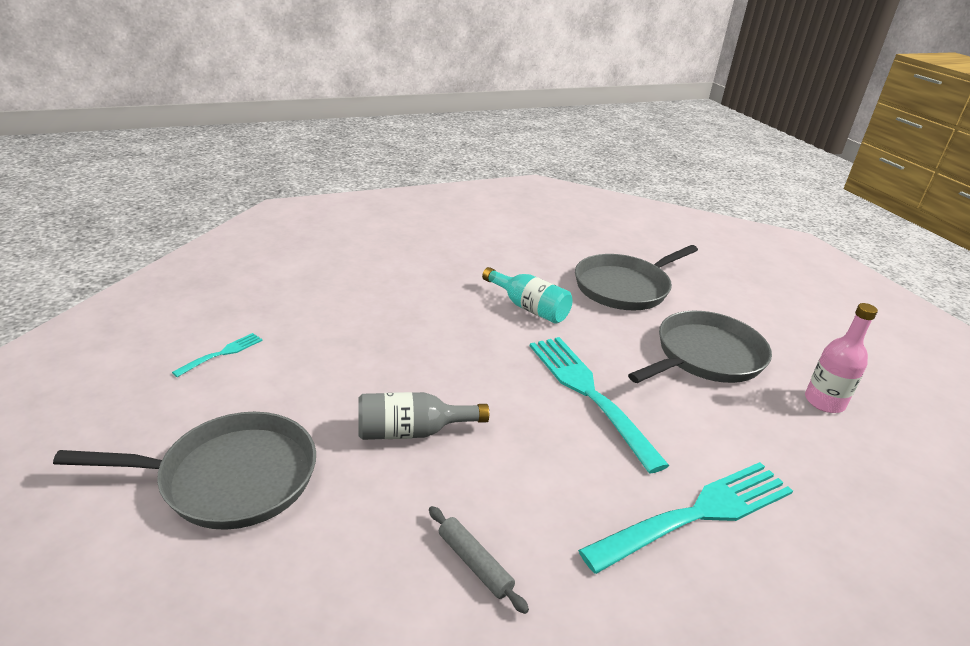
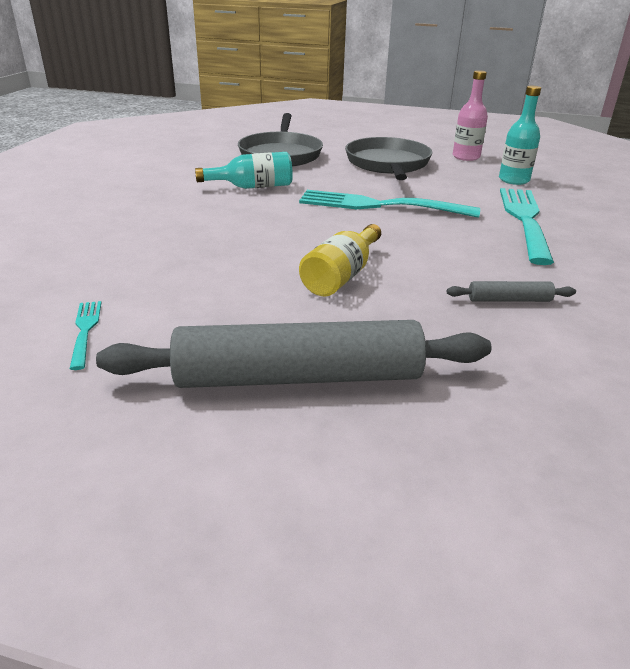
camera: 50 degrees left, 0 degrees up
(231, 477) = (298, 377): grey pan -> grey rolling pin
(412, 432) = (341, 276): grey bottle -> yellow bottle
(812, 466) = (514, 180): none -> turquoise bottle

